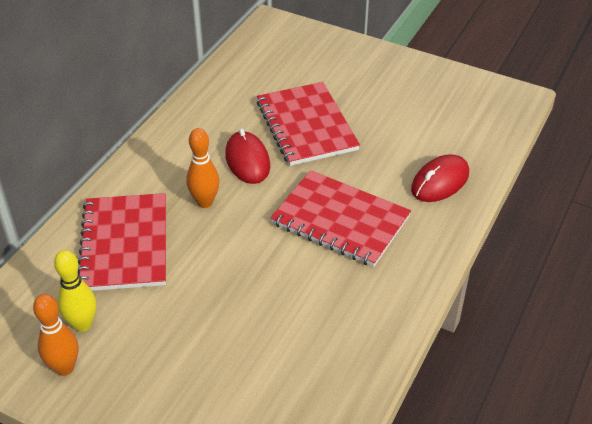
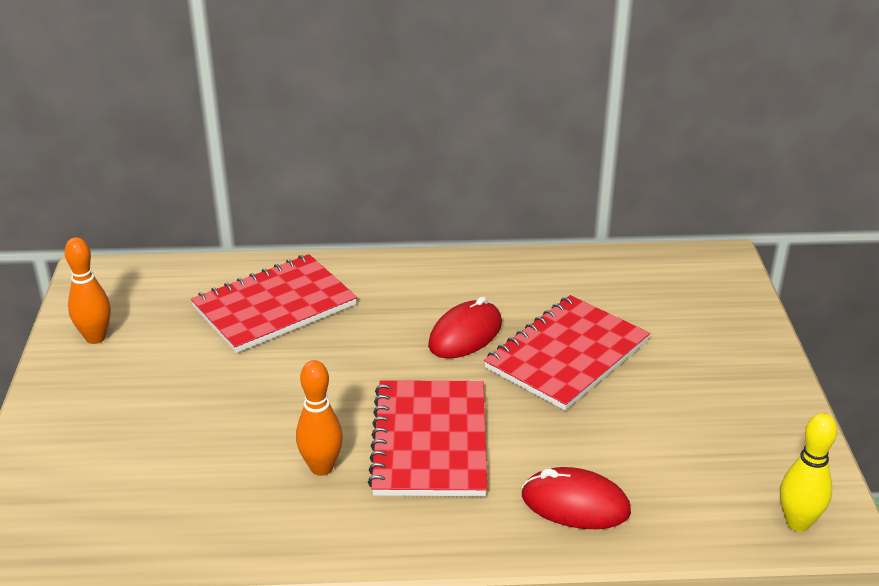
camera: 60 degrees right, 10 degrees down
(82, 324) = (154, 325): yellow bowling pin -> yellow bowling pin (797, 523)
(205, 202) = (374, 331): orange bowling pin -> orange bowling pin (321, 467)

